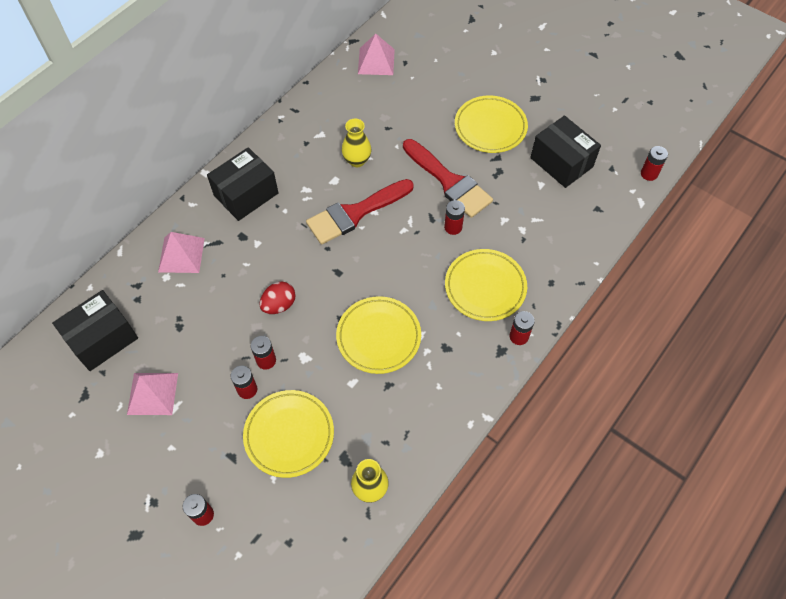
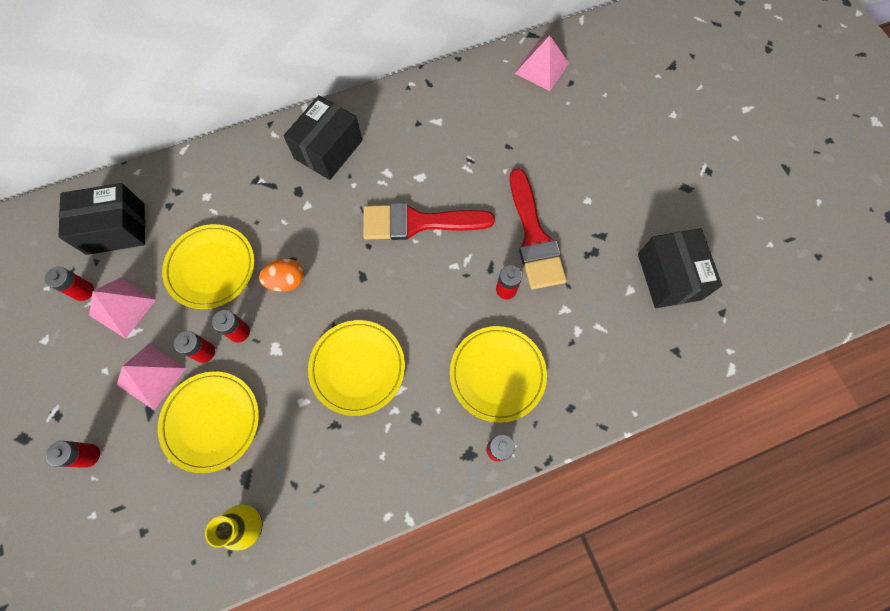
camera: 30 degrees right, 10 degrees up
(181, 255) = (233, 181): pink pyramid -> pink pyramid (151, 376)
(246, 194) = (328, 149): black box -> black box turned 45 degrees counterclockwise
(279, 305) = (287, 281): red egg -> orange egg
(357, 160) = (455, 167): yellow vase -> none
(490, 127) = (616, 198): yellow plate -> yellow plate (211, 268)
(649, 174) = (762, 341): red battery -> red battery (83, 291)

